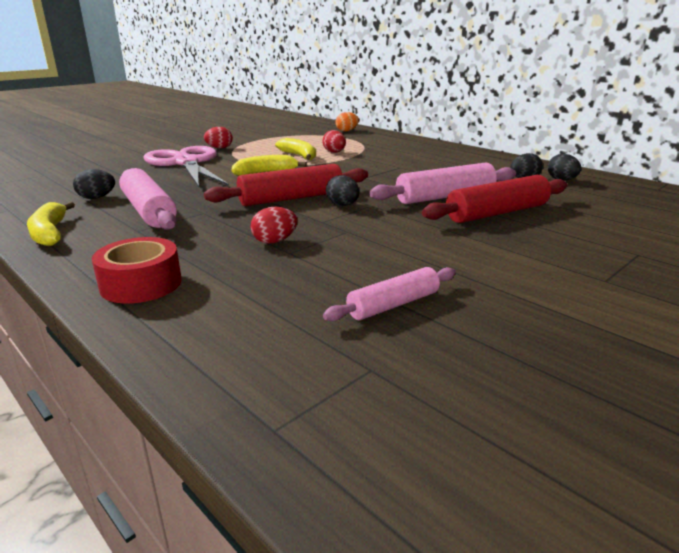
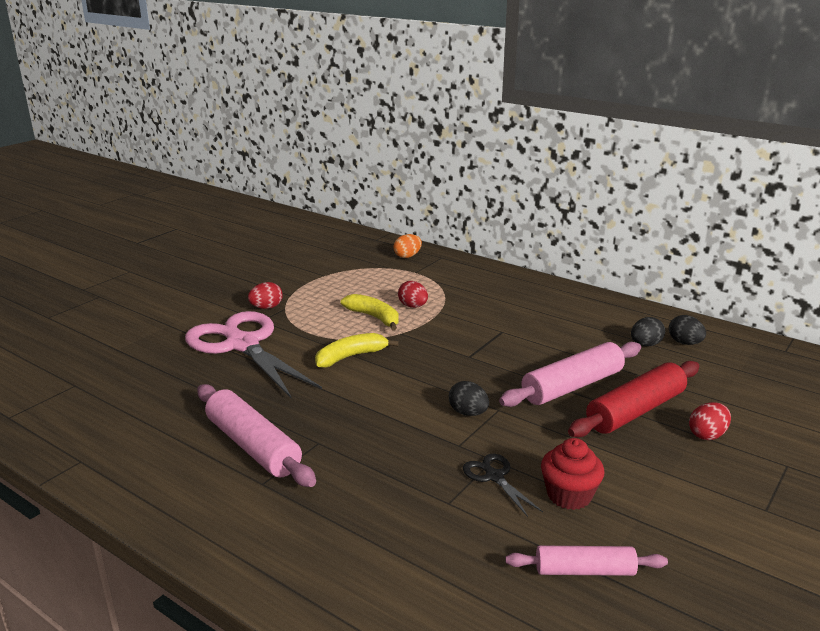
camera: 10 degrees left, 0 degrees up
(50, 233) = (162, 499): yellow banana -> none
(97, 198) = (174, 427): black egg -> none
(141, 284) = (320, 572): red tape -> none
(274, 241) = (424, 486): red egg -> red egg (707, 435)
(291, 198) = (405, 406): red rolling pin -> none
(342, 241) = (494, 477): none -> black scissors
(393, 305) = (584, 571): pink rolling pin -> pink rolling pin turned 45 degrees clockwise
(406, 256) = (569, 495): none -> red cupcake

